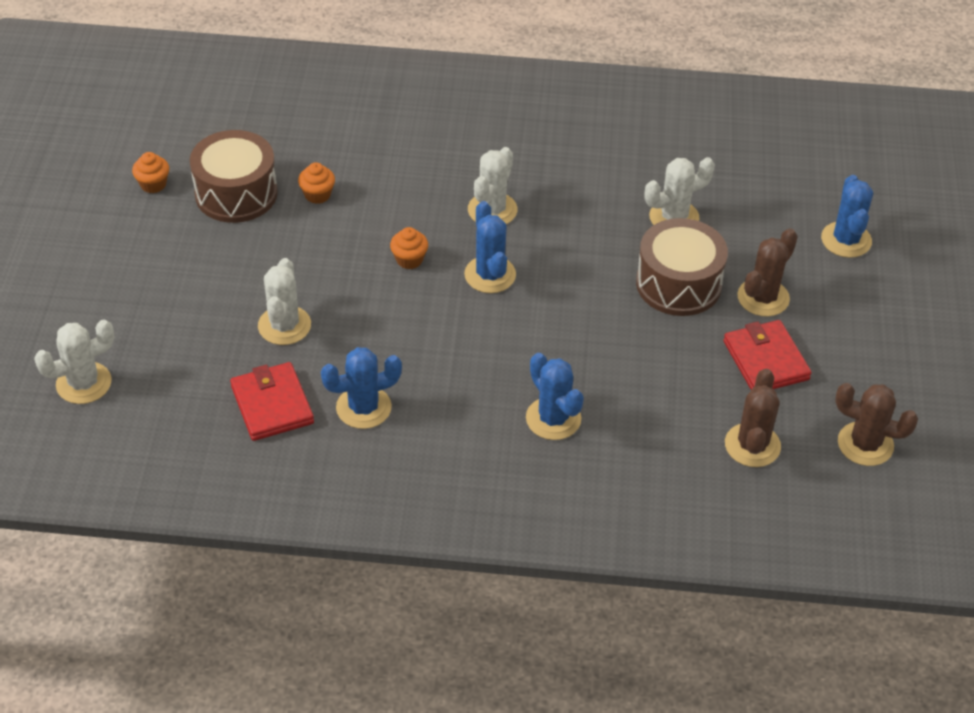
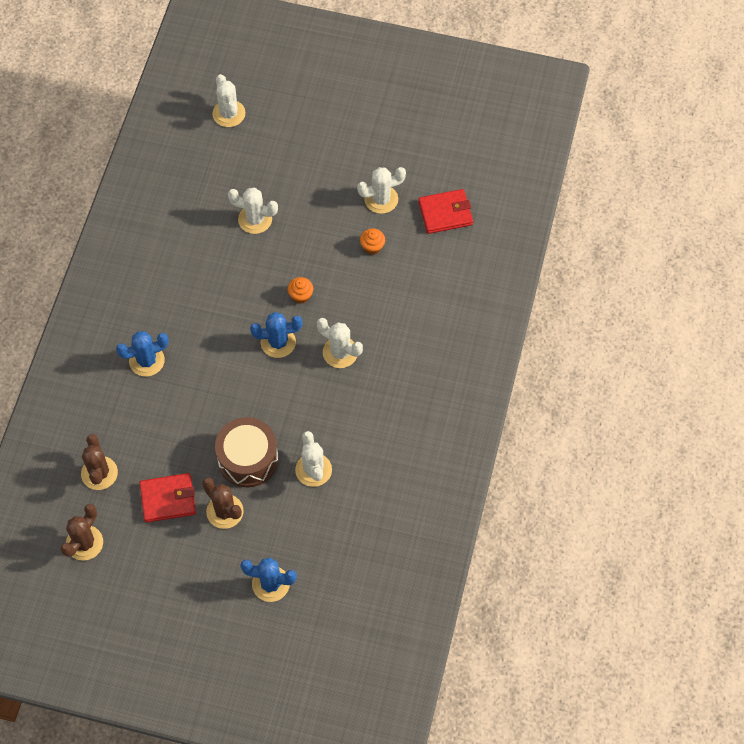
camera: 100 degrees right, 15 degrees up
(153, 184) = (397, 152): orange cupcake -> none
(236, 193) = (381, 199): brown drum -> white cactus
(272, 405) = (191, 208): red wallet -> red wallet (445, 213)
(363, 407) = (178, 257): blue cactus -> none
(752, 445) = (99, 473): brown cactus -> brown cactus turned 60 degrees clockwise

